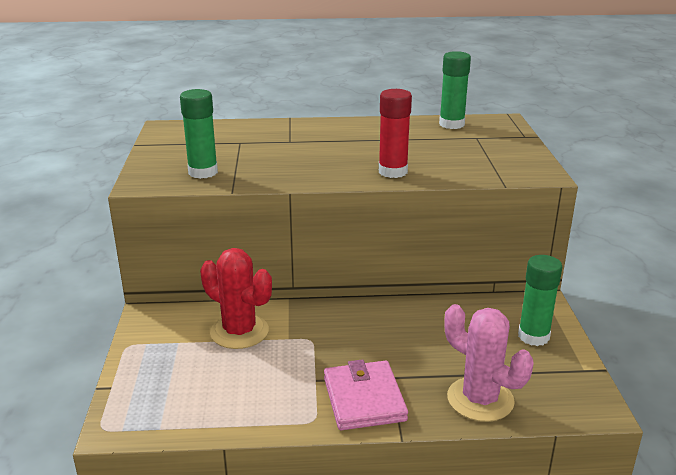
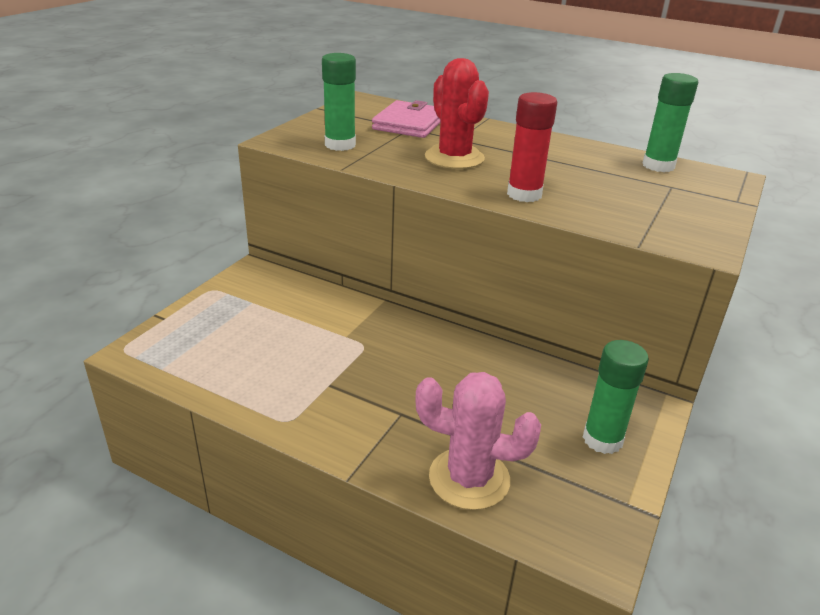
camera: 30 degrees right, 5 degrees up
(239, 332) = (310, 313): red cactus -> red cactus (454, 158)
(364, 399) = (353, 423): pink wallet -> pink wallet (409, 124)
(480, 399) = (469, 478): pink cactus -> pink cactus turned 60 degrees counterclockwise

